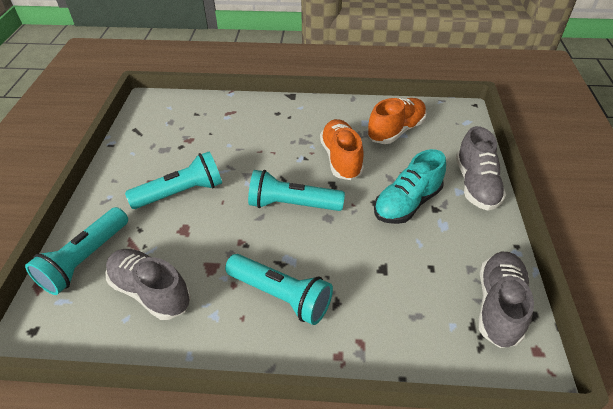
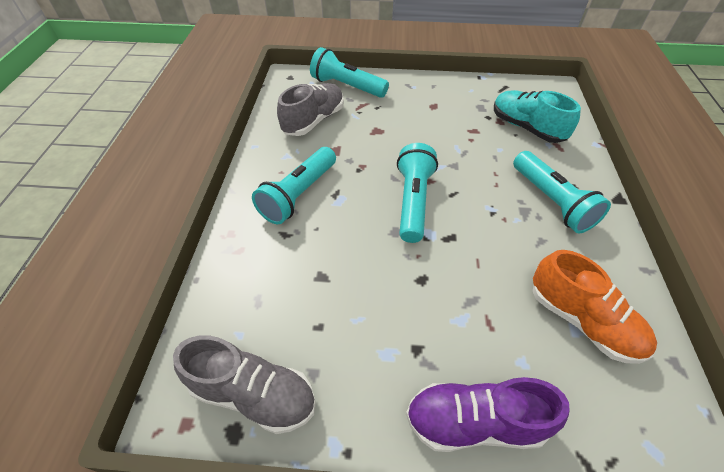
camera: 90 degrees right, 5 degrees up
(181, 193) = (422, 124): turquoise flashlight -> turquoise flashlight (551, 201)
(341, 159) = (499, 248): orange shoe -> none
(407, 203) = (424, 314): turquoise shoe -> turquoise shoe (526, 128)
(476, 185) = (474, 422): grey shoe -> purple shoe

